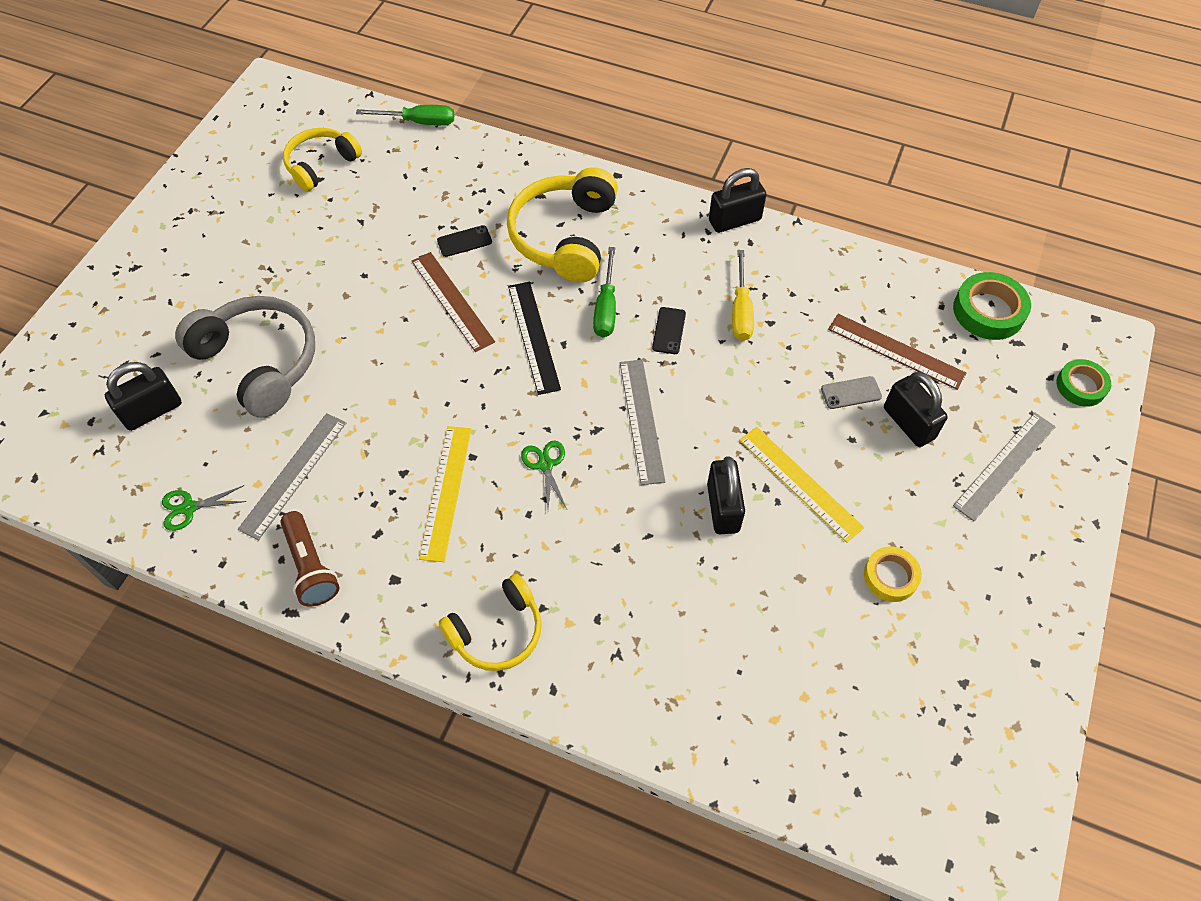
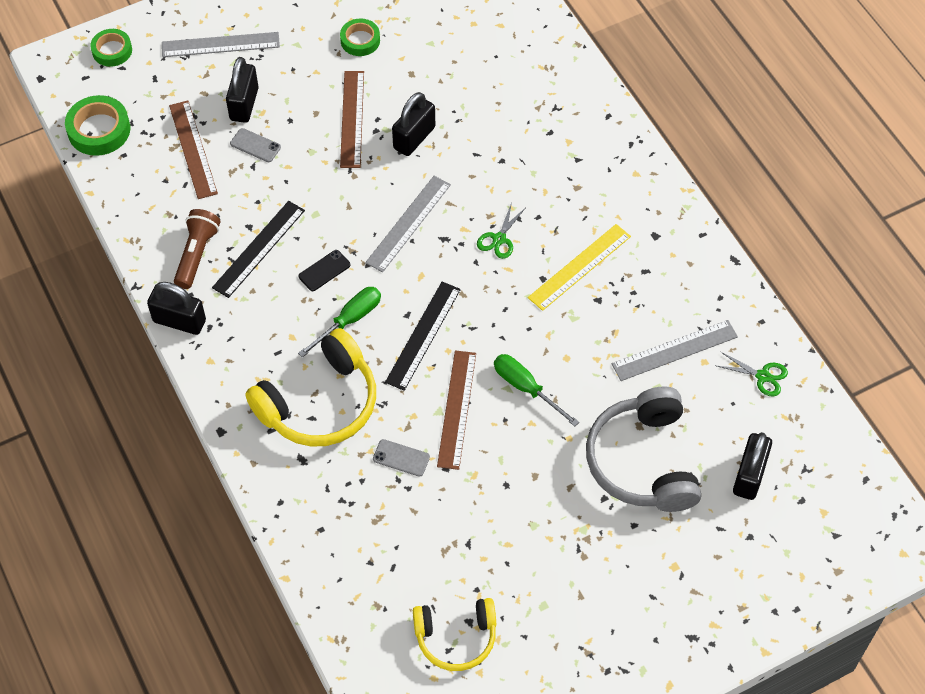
camera: 140 degrees left, 0 degrees up
(152, 411) = (749, 475): black padlock -> black padlock turned 75 degrees counterclockwise
(311, 566) = (703, 279): brown flashlight -> brown flashlight (196, 254)
(419, 122) = (329, 623): green screwdriver -> green screwdriver (526, 388)
(464, 241) = (401, 458): black phone -> grey phone
(497, 631) = (615, 165): yellow headphones -> none
(741, 311) = (259, 249): yellow screwdriver -> black ruler
(800, 483) = (352, 119): yellow ruler -> brown ruler
(890, 576) = (360, 40): yellow tape -> green tape

